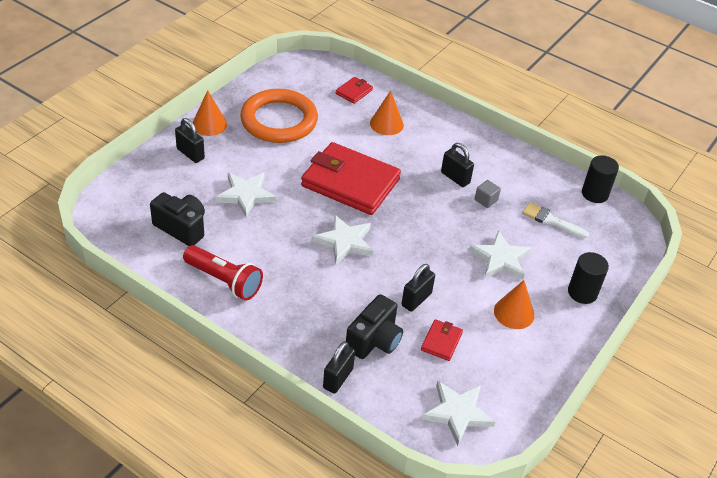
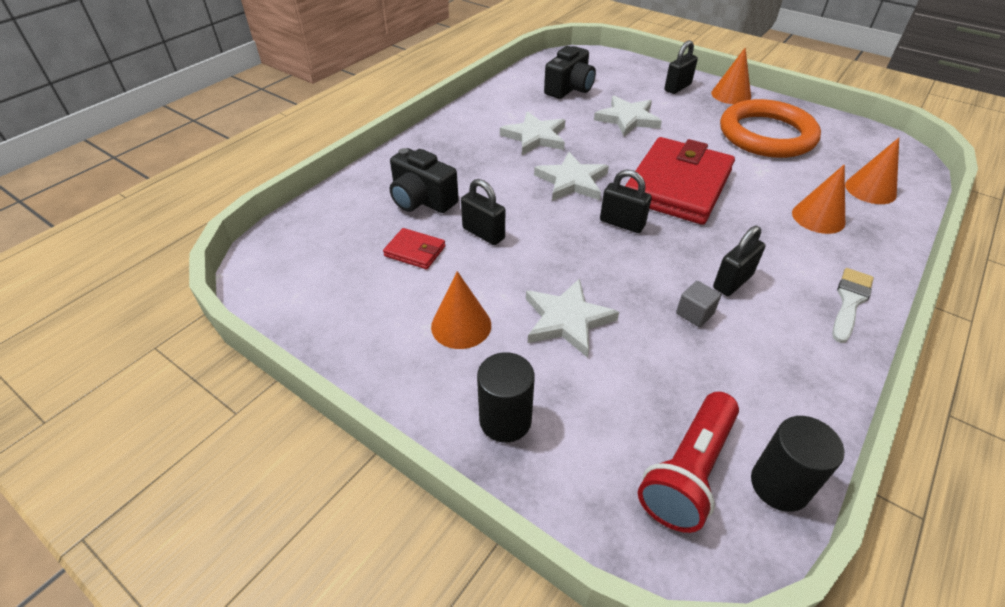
camera: 95 degrees right, 0 degrees up
(224, 281) = (503, 112): red flashlight -> red flashlight (688, 472)
(338, 378) = (374, 176): black padlock -> black padlock (622, 223)
(354, 92) = (870, 189): red wallet -> orange cone
(457, 413) = (307, 259): white star -> white star (535, 137)
(551, 220) = (674, 397): white brush -> white brush (850, 302)

